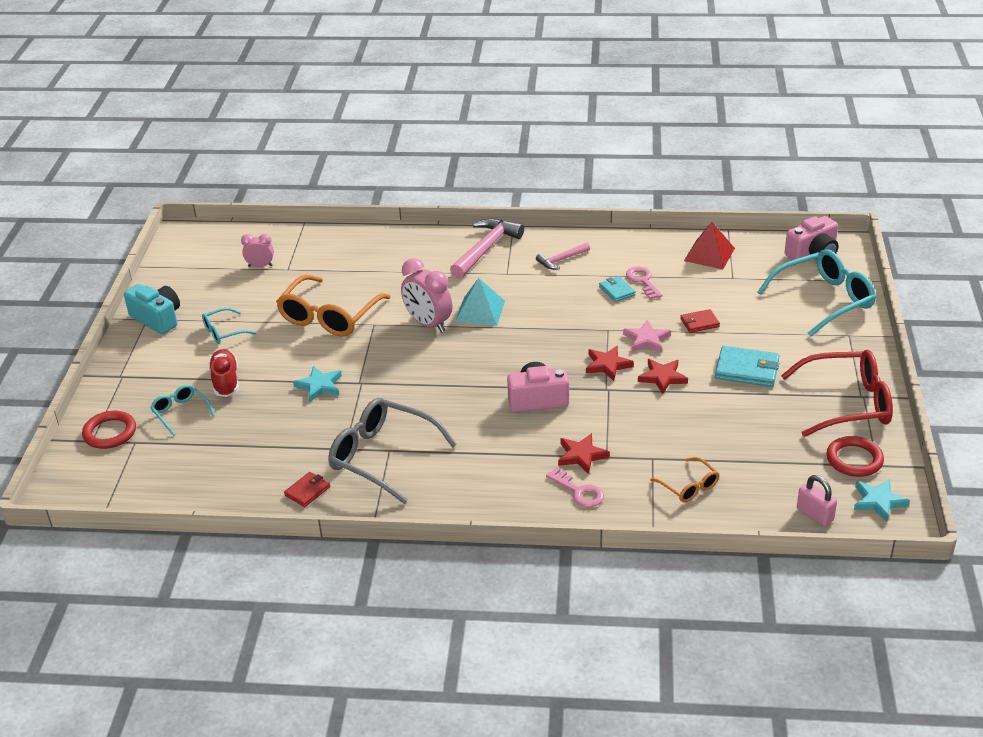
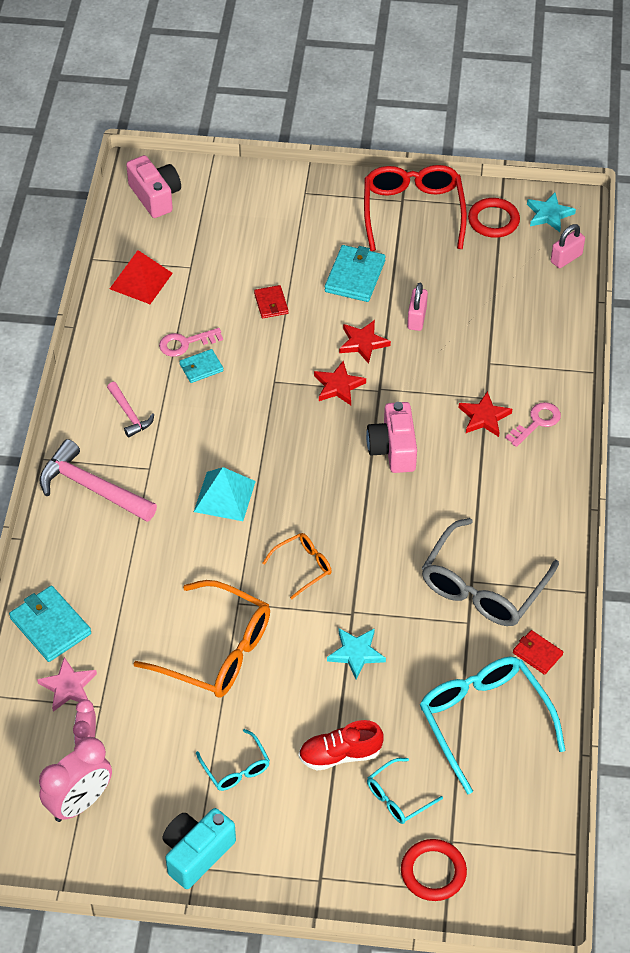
camera: 90 degrees left, 15 degrees up
(359, 242) = (50, 626): none -> turquoise wallet
(428, 324) = (244, 547): pink clock -> pink clock (80, 803)
(646, 340) = (296, 350): pink star -> pink star (68, 687)
(689, 486) = (530, 340): orange glasses -> orange glasses (303, 567)
(701, 409) = (416, 318): none -> pink padlock
(824, 300) = (242, 201): turquoise glasses -> turquoise glasses (484, 720)

